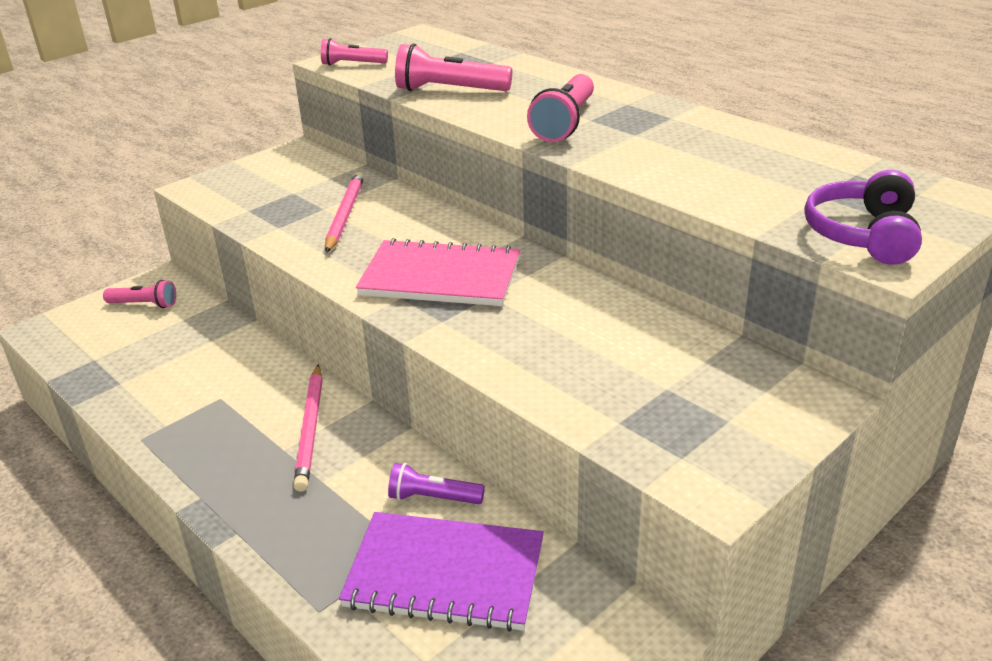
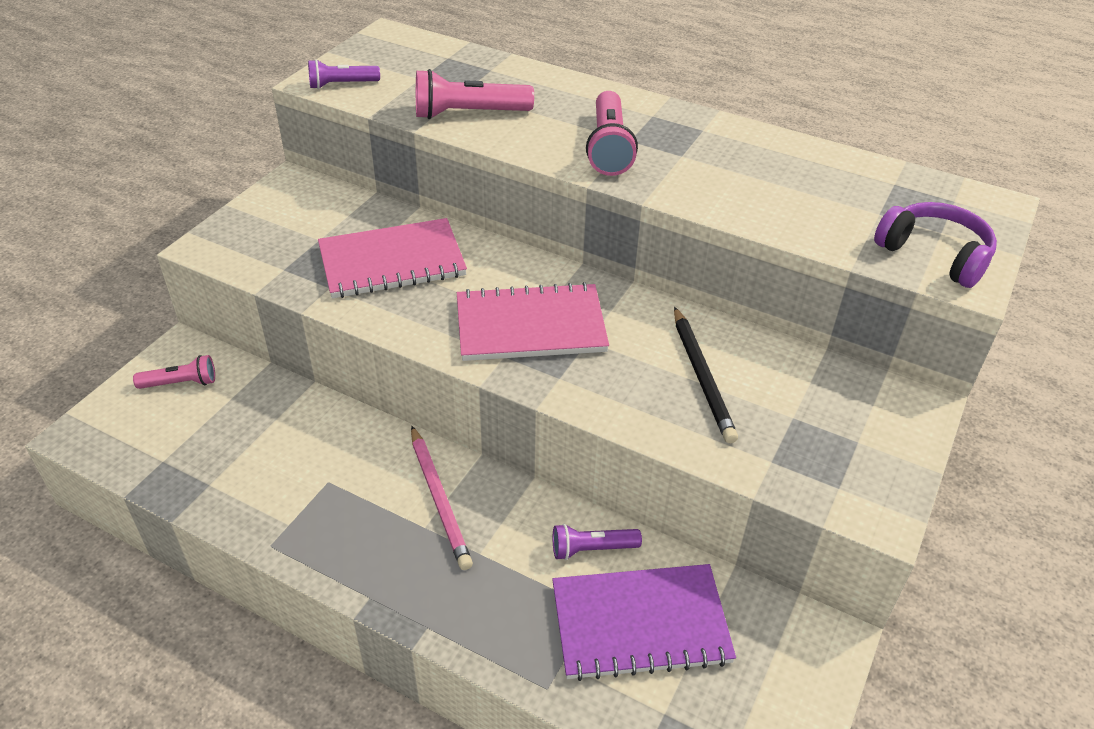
camera: 20 degrees left, 10 degrees up
(345, 215) = (392, 262): pink pencil -> pink notebook
(352, 64) = (342, 84): pink flashlight -> purple flashlight
(587, 339) = (701, 376): none -> black pencil
(863, 235) = (934, 255): purple headphones -> purple headphones turned 135 degrees clockwise

